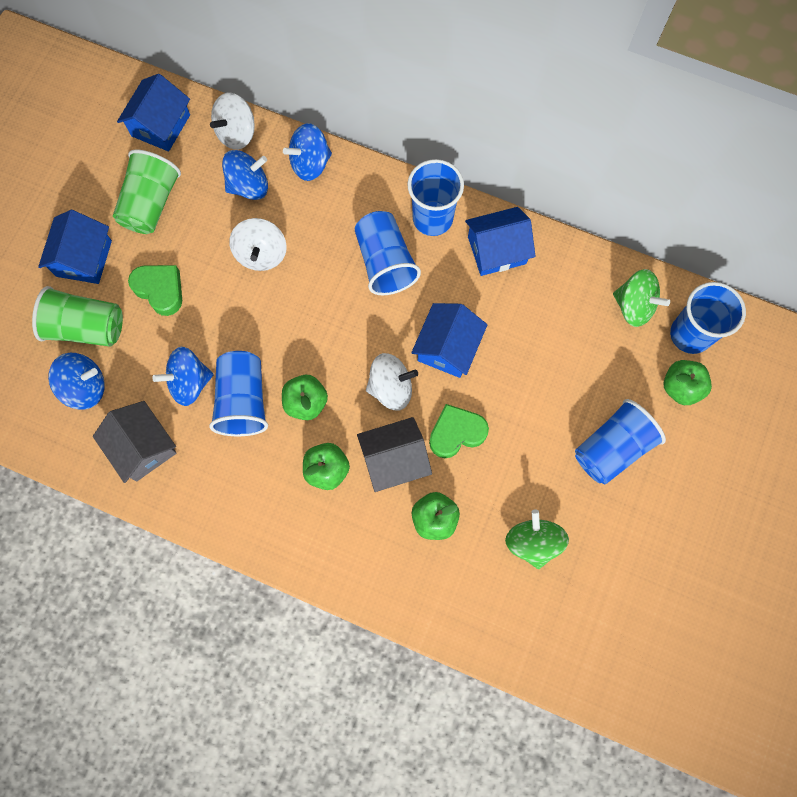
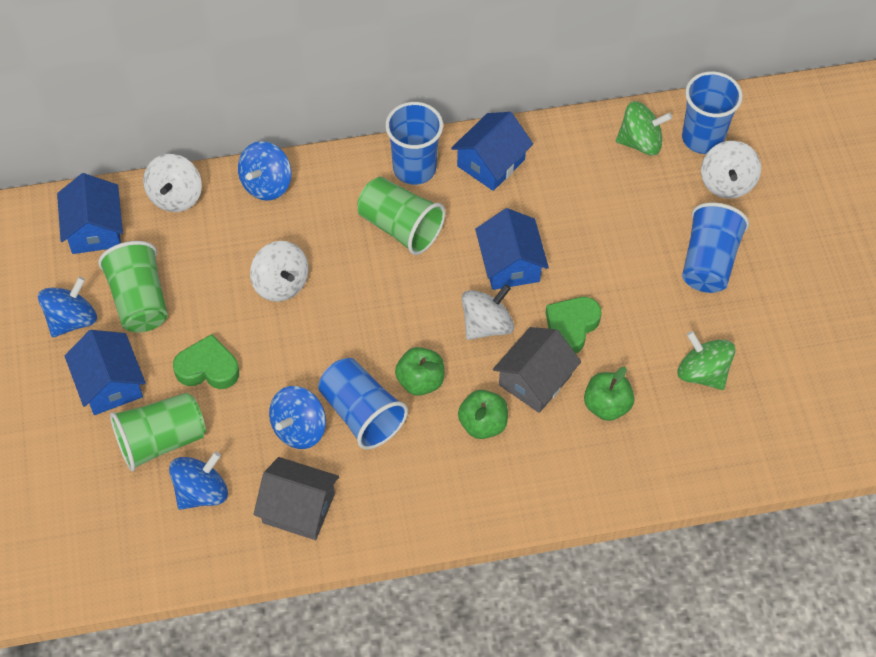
camera: 35 degrees left, 15 degrees down
(249, 186) = (223, 234): blue spinning top -> blue spinning top (72, 320)
(385, 262) = (400, 227): blue cup -> green cup
(680, 387) = (727, 183): green apple -> white spinning top

